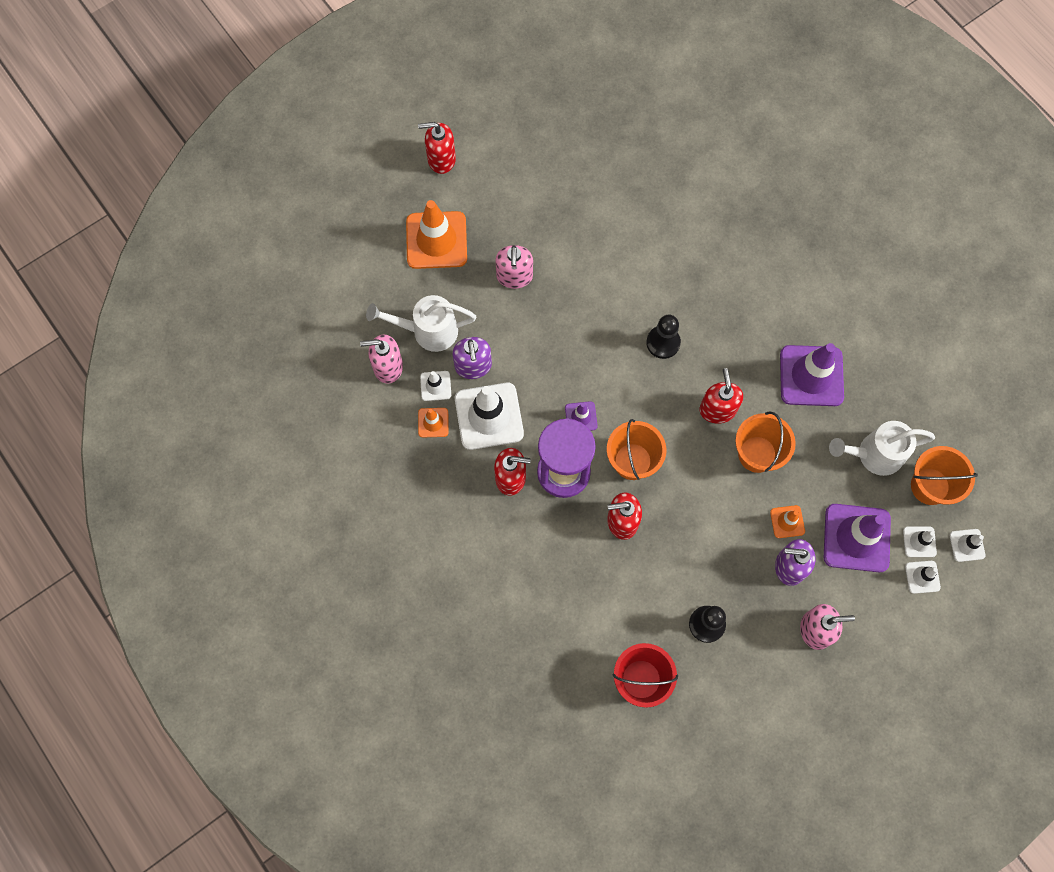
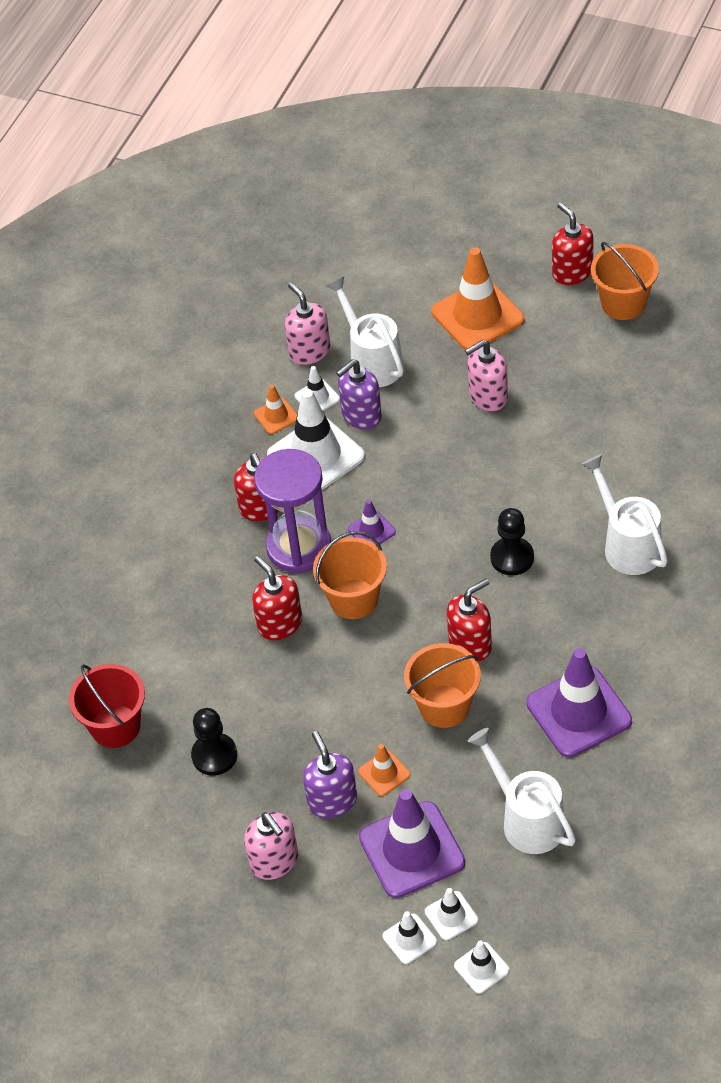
camera: 65 degrees right, 20 degrees down
(698, 268) = (627, 544): none -> white watering can
(930, 486) = (529, 895): orange bucket -> orange bucket (623, 303)

